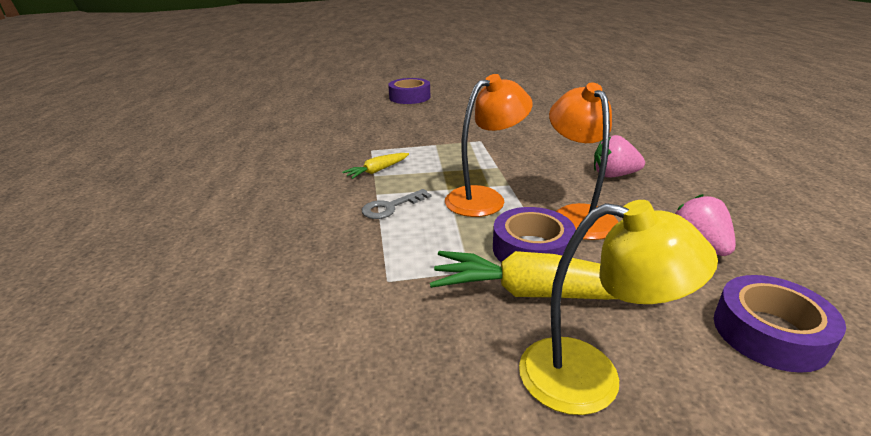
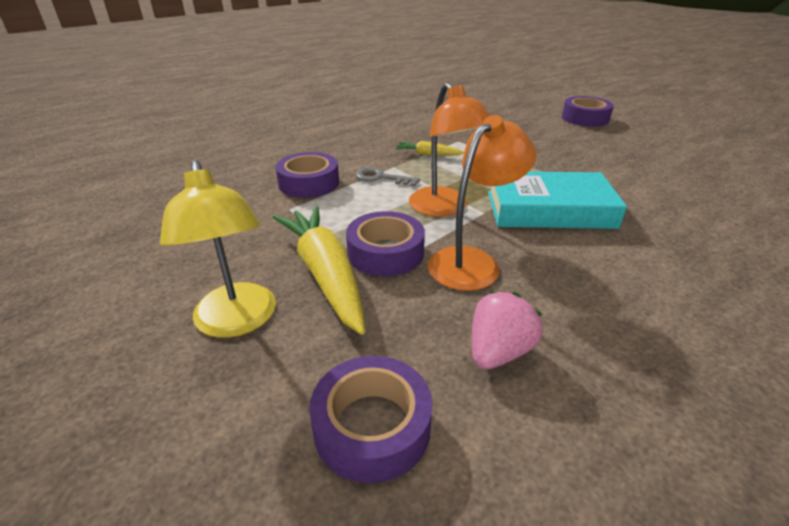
camera: 55 degrees right, 5 degrees up
(344, 250) = (309, 183): none -> purple tape
(484, 198) = (444, 208): orange lamp -> orange lamp turned 45 degrees clockwise
(530, 161) = (549, 209): none -> turquoise book
(614, 175) = (593, 264): pink strawberry -> none

